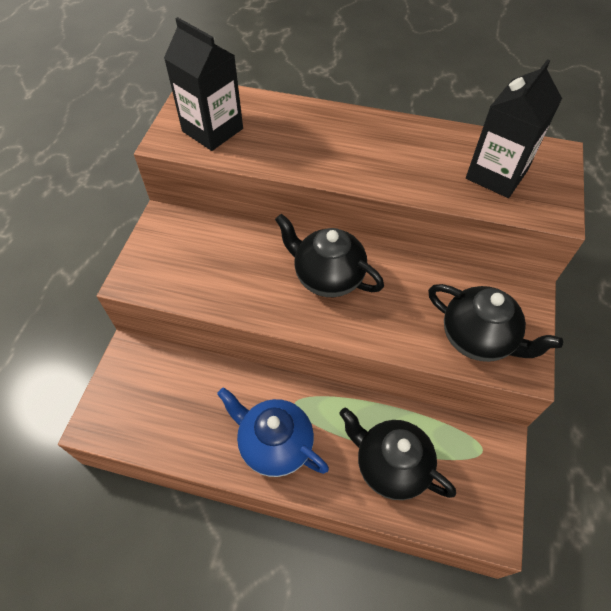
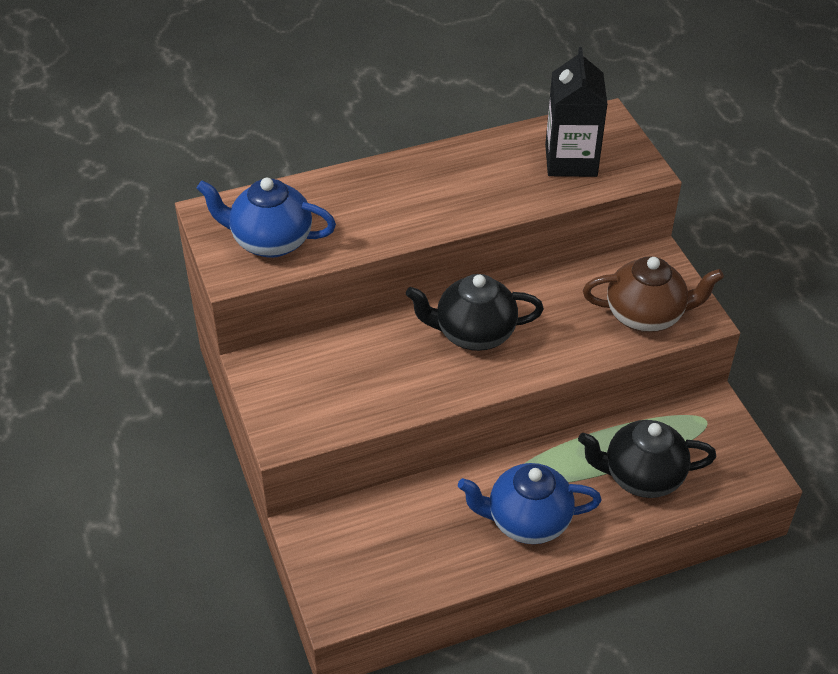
camera: 35 degrees left, 10 degrees down
(212, 130) = (270, 241): black carton -> blue teapot
(478, 338) = (646, 316): black teapot -> brown teapot

